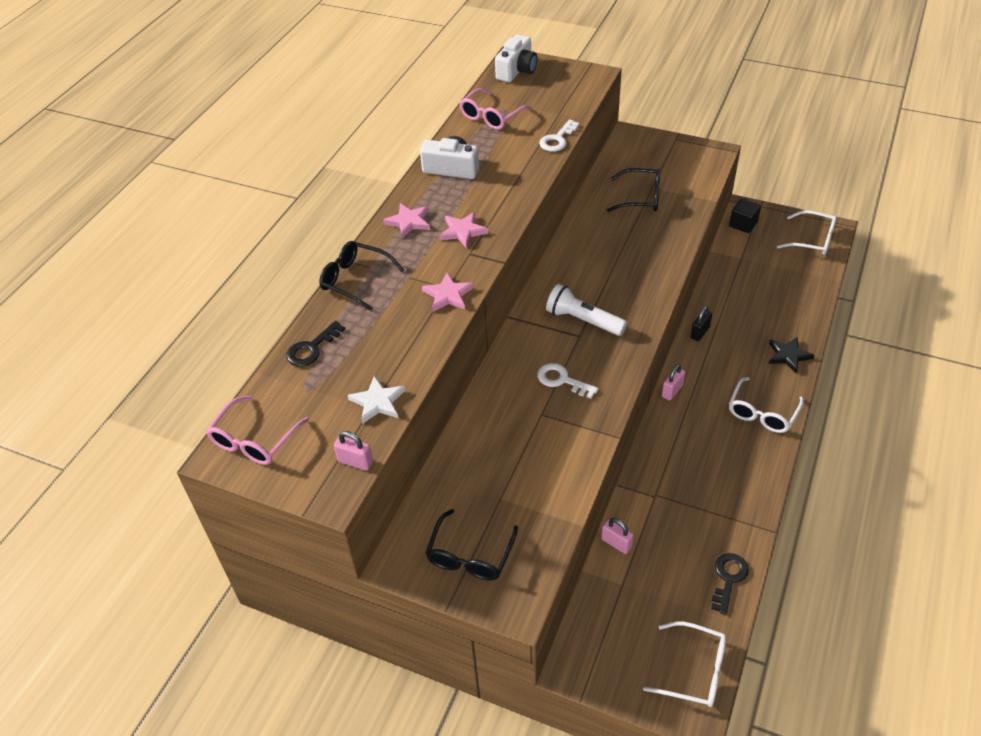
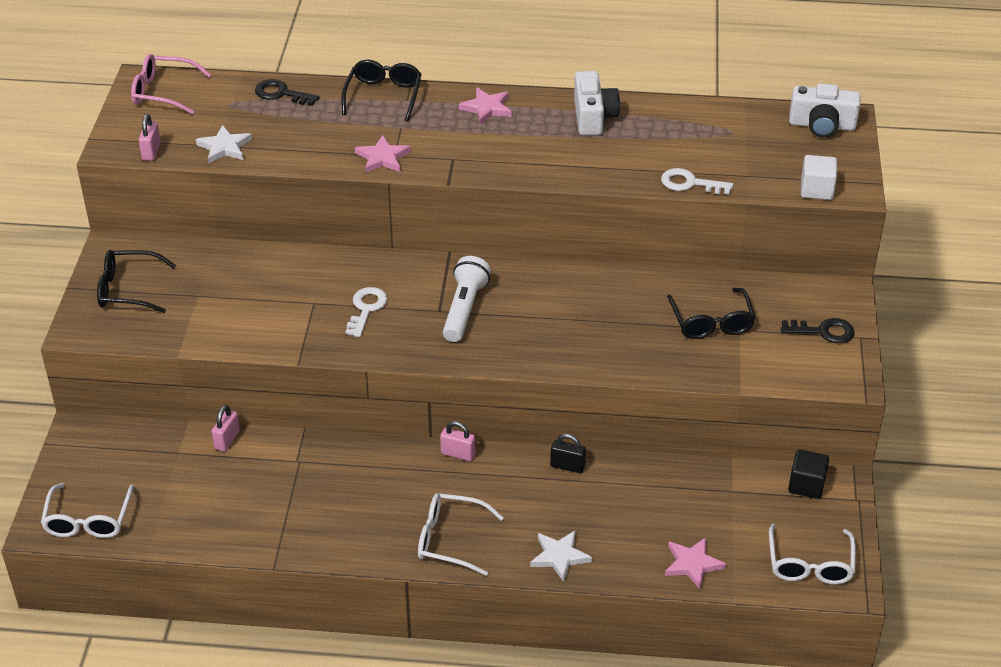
camera: 70 degrees right, 5 degrees down
(463, 231) = (486, 147): pink star -> pink star (692, 564)
(491, 116) = (709, 125): pink glasses -> none
(588, 88) = (816, 190): none -> white cube
(728, 578) = (202, 534): black key -> black key (823, 331)
(788, 355) = (559, 556): black star -> white star

